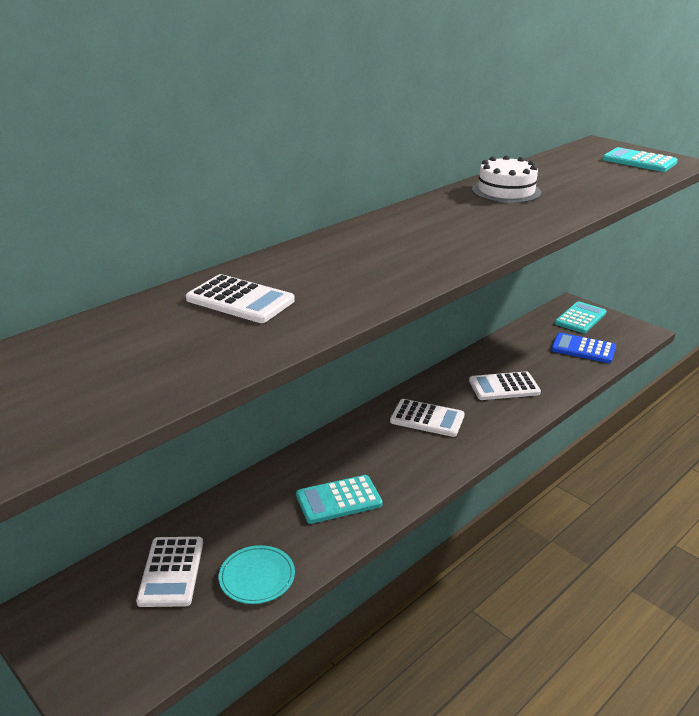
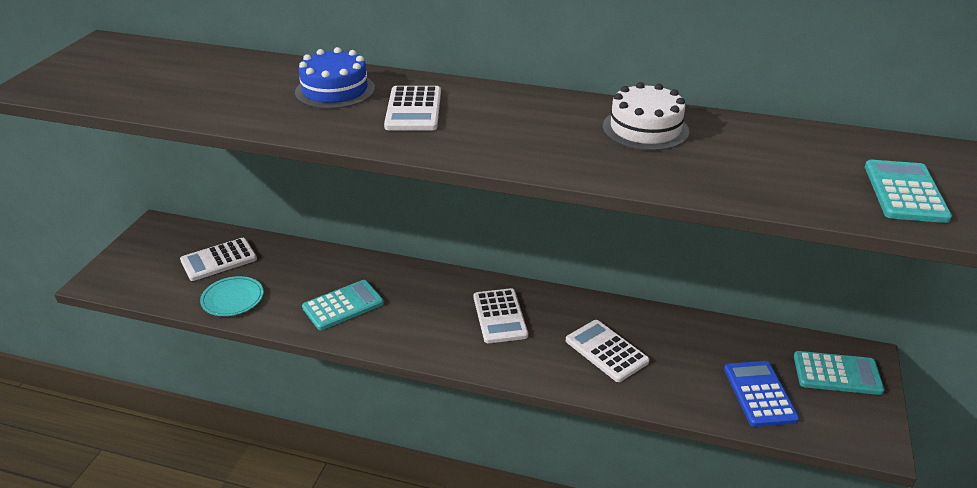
camera: 60 degrees right, 5 degrees up
(240, 300) = (259, 82): white calculator -> white calculator (414, 109)
(308, 270) = (335, 90): none -> blue cake
(338, 500) = (343, 305): turquoise calculator -> turquoise calculator turned 105 degrees clockwise

